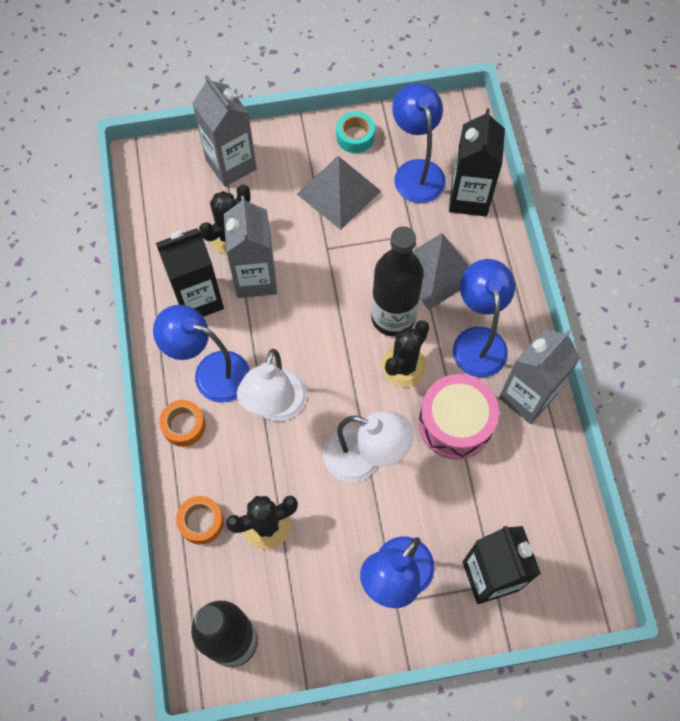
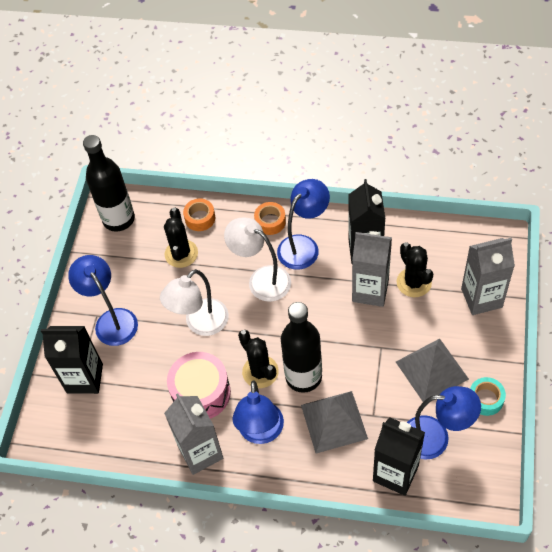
camera: 115 degrees right, 10 degrees down
(477, 340) = (261, 432): blue lamp -> blue lamp turned 75 degrees clockwise

